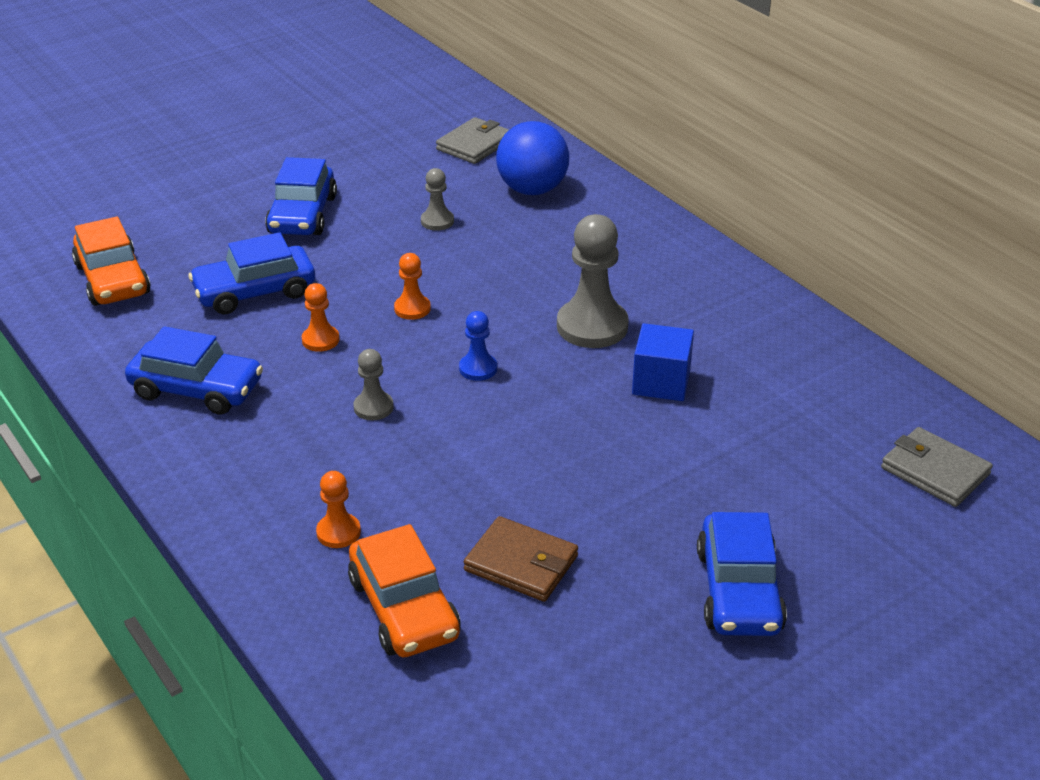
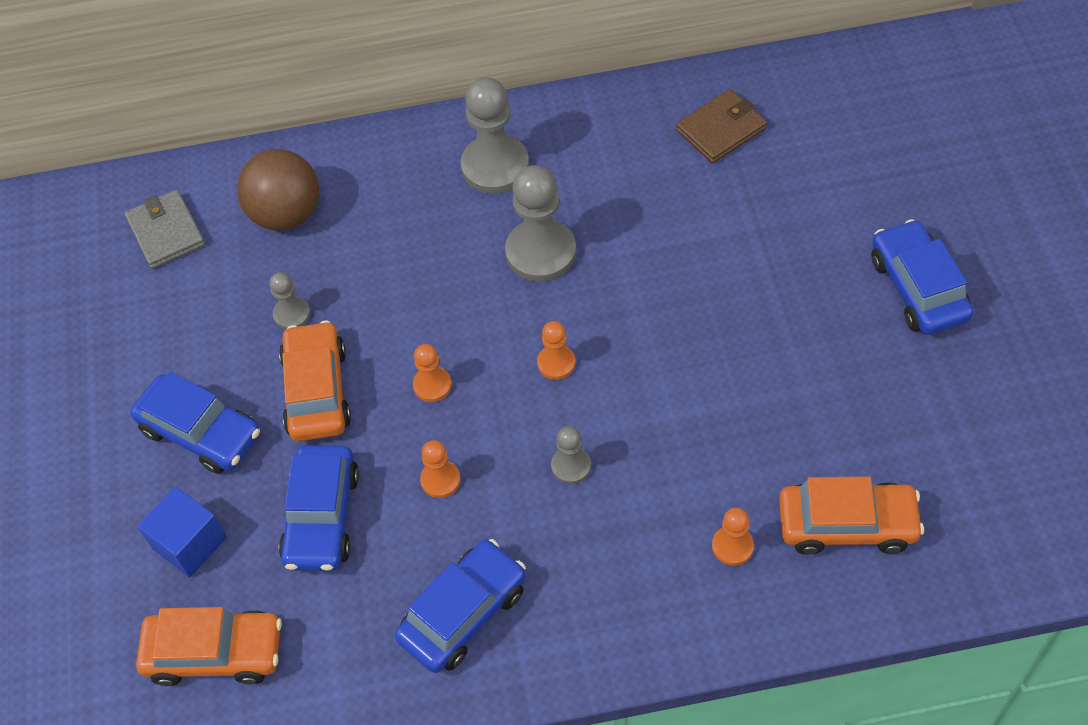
camera: 60 degrees left, 20 degrees up
(371, 254) = (317, 391): none -> orange car
(478, 368) = (556, 363): blue pawn -> orange pawn
(521, 563) = (829, 421): brown wallet -> brown wallet (721, 129)
(532, 190) = (286, 214): blue ball -> brown ball
(661, 382) = (647, 234): blue cube -> blue cube (189, 543)
(666, 275) = (495, 166): none -> grey pawn
(739, 590) = (918, 288): blue car -> blue car turned 135 degrees counterclockwise
(935, 471) = (841, 108): grey wallet -> none

